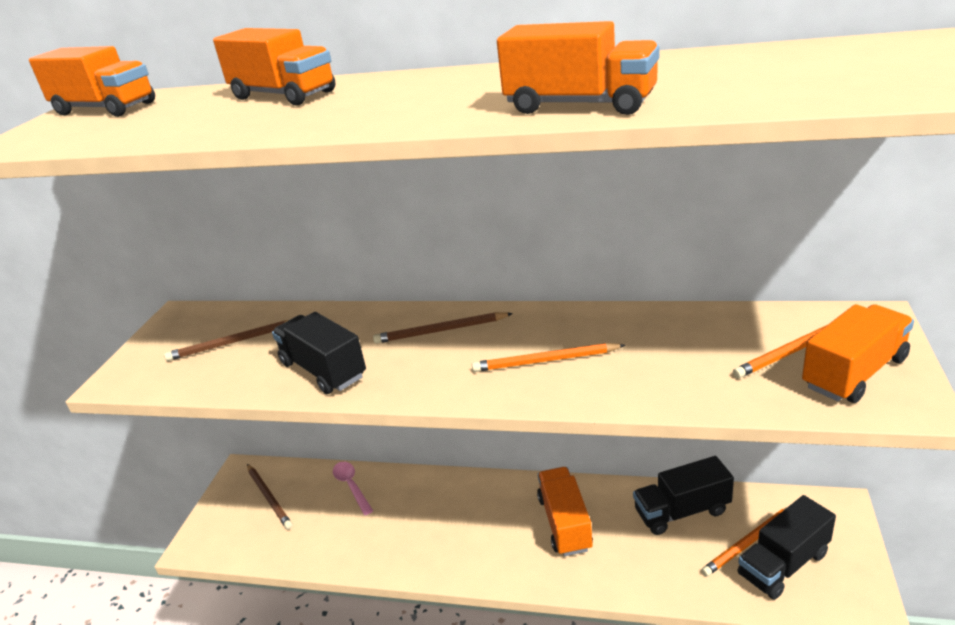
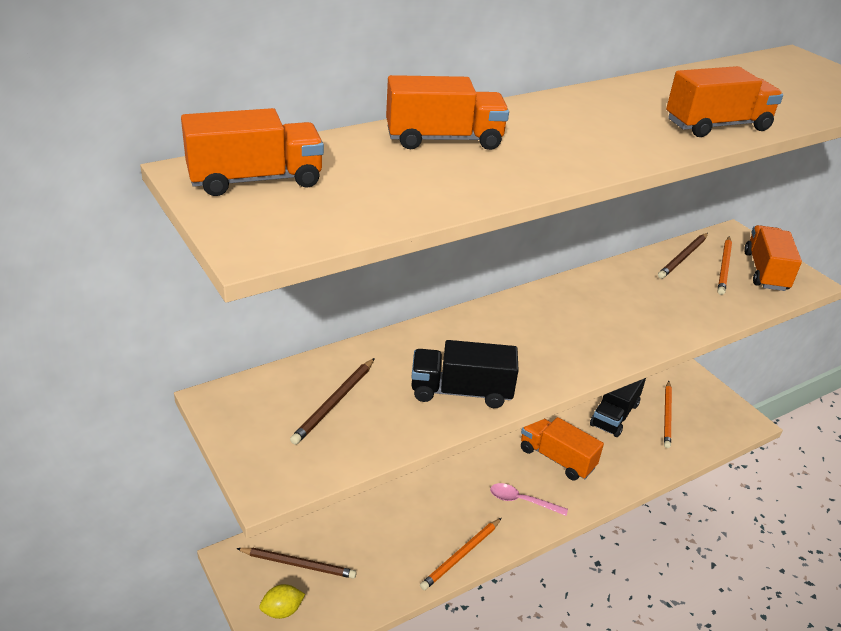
camera: 50 degrees left, 5 degrees up
(223, 524) = (282, 610): none -> yellow lemon
(351, 486) = (365, 515): pink spoon -> pink spoon (521, 501)
(440, 331) = (502, 327): brown pencil -> brown pencil (683, 257)
(545, 361) = (606, 323): orange pencil -> orange pencil (461, 555)
(783, 564) = (695, 420): black truck -> none

